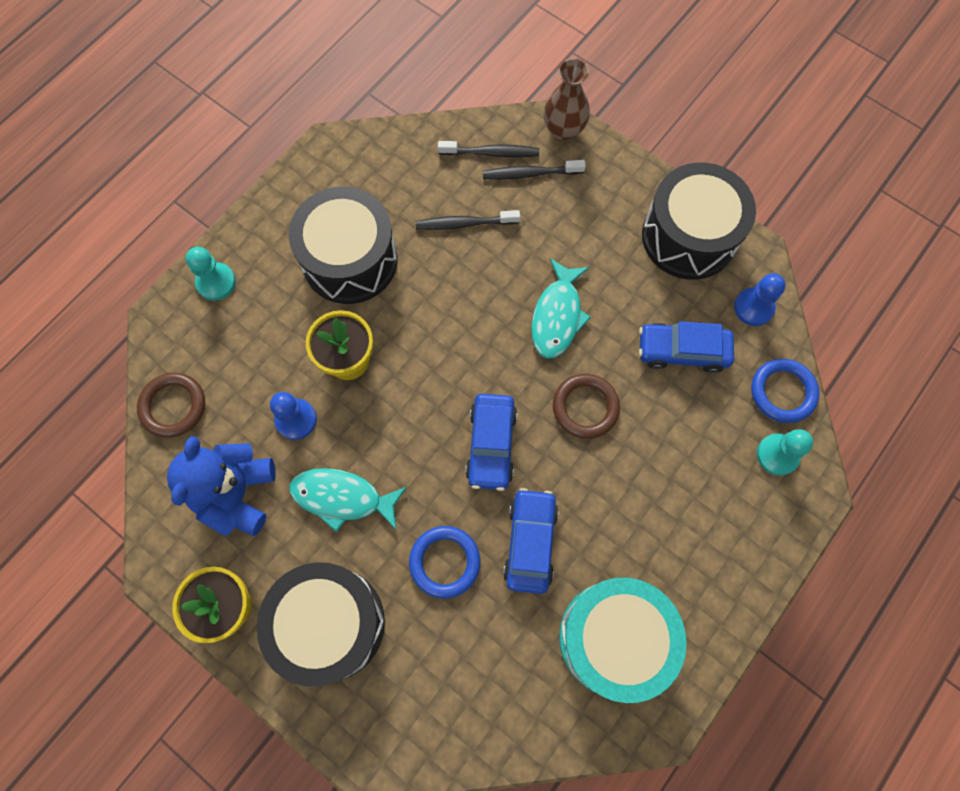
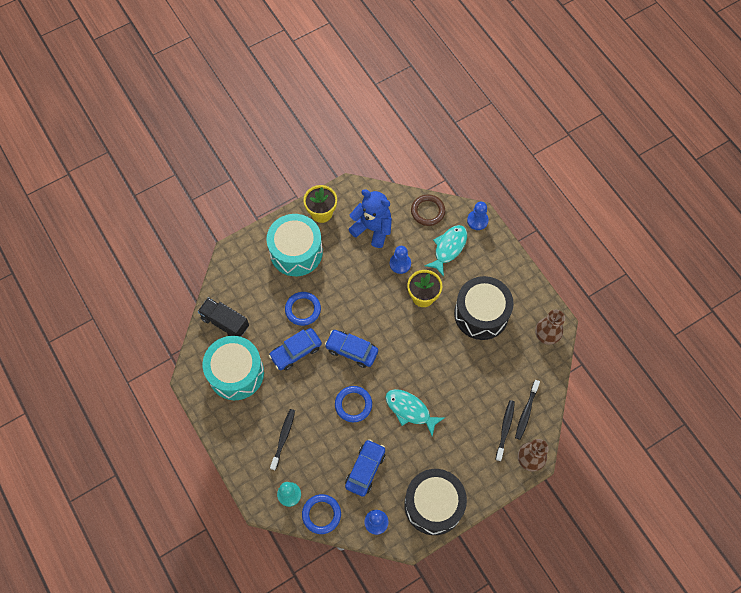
camera: 110 degrees right, 5 degrees down
(170, 316) = (477, 220): none -> blue pawn
(216, 282) = (490, 246): turquoise pawn -> none
(329, 623) = (296, 252): black drum -> turquoise drum
(342, 498) = (352, 273): turquoise fish -> turquoise fish (448, 248)
(356, 158) = (546, 336): none -> brown vase
(465, 223) = (484, 381): black toothbrush -> black toothbrush (283, 438)
(524, 705) = (225, 322): none -> black truck
(530, 542) = (296, 351): blue car -> blue car turned 120 degrees clockwise
(585, 407) = (353, 404): brown ring -> blue ring

